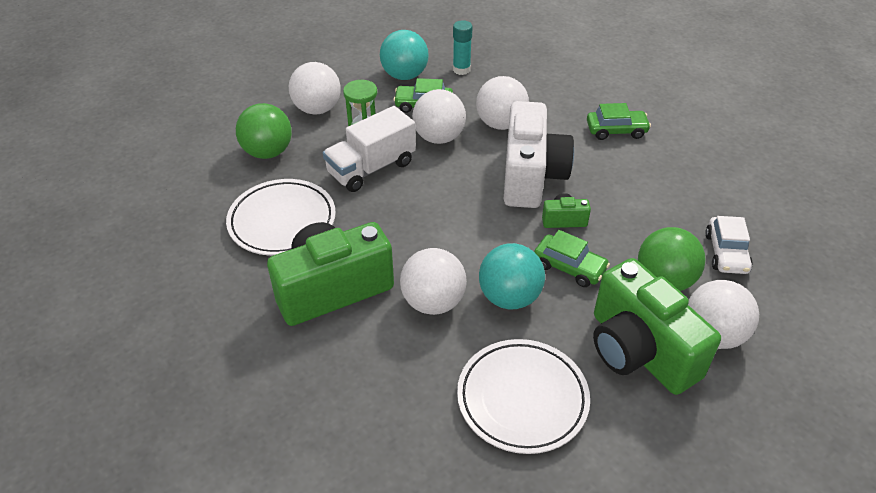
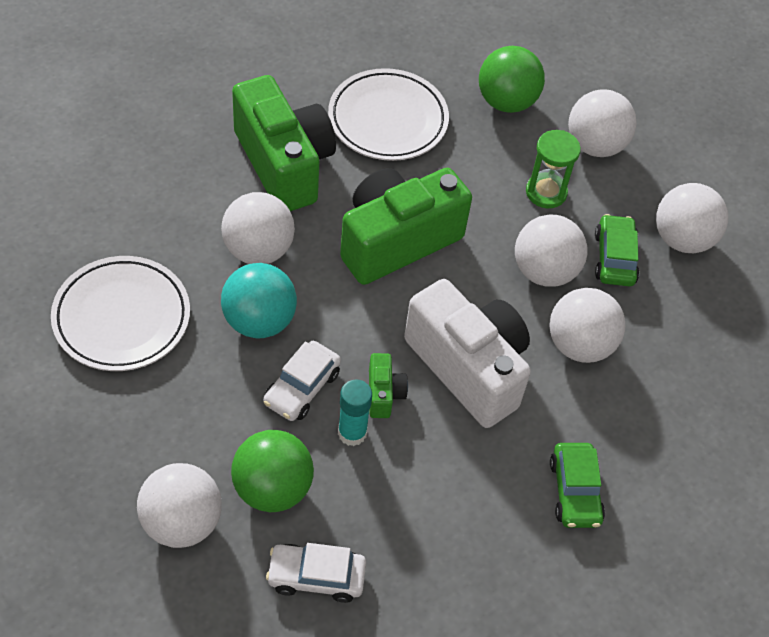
camera: 85 degrees right, 10 degrees up
(371, 168) = (480, 199): white truck -> none
(404, 75) = (682, 239): turquoise ball -> white ball
(461, 69) = (707, 308): turquoise glue stick -> turquoise glue stick (352, 433)
(531, 176) = (468, 368): white camera -> white camera turned 135 degrees counterclockwise
(569, 267) = (302, 388): green car -> white car
(639, 351) = (168, 437): green camera -> green camera (397, 241)

